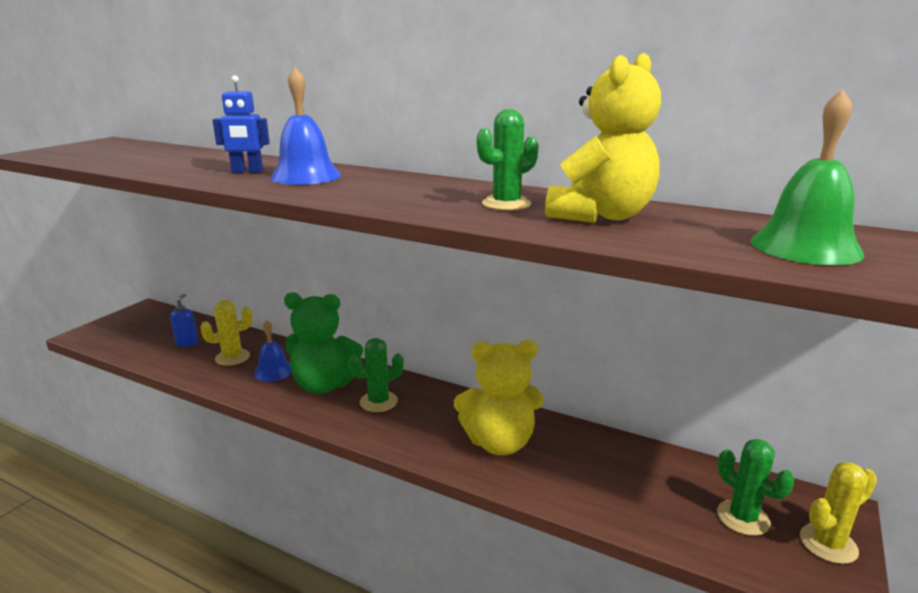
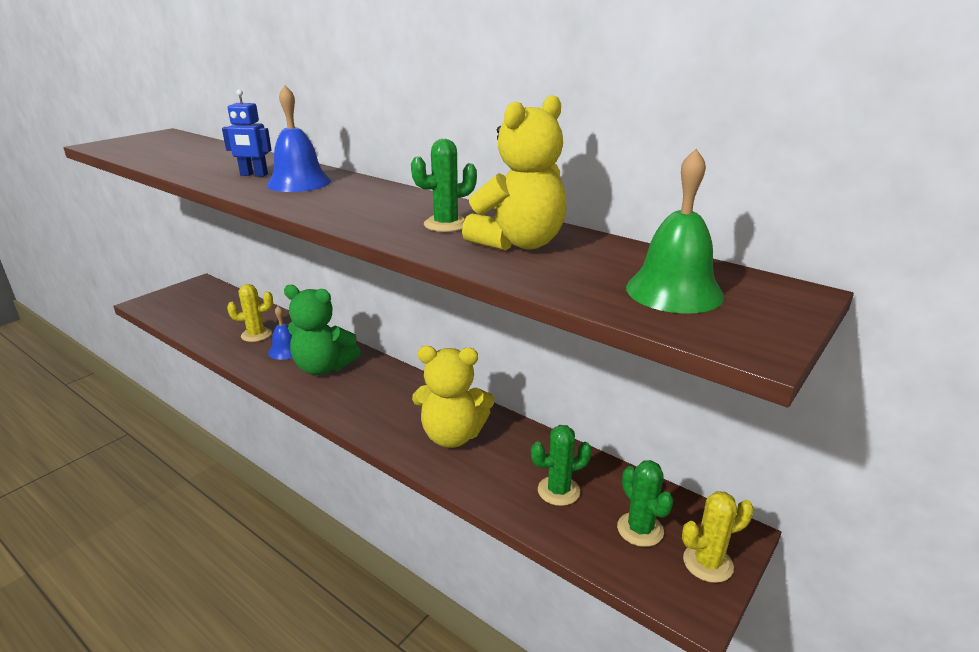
camera: 10 degrees right, 5 degrees up
(187, 343) = (224, 318): blue soap dispenser -> none
(378, 402) = (363, 387): green cactus -> green cactus (558, 491)

